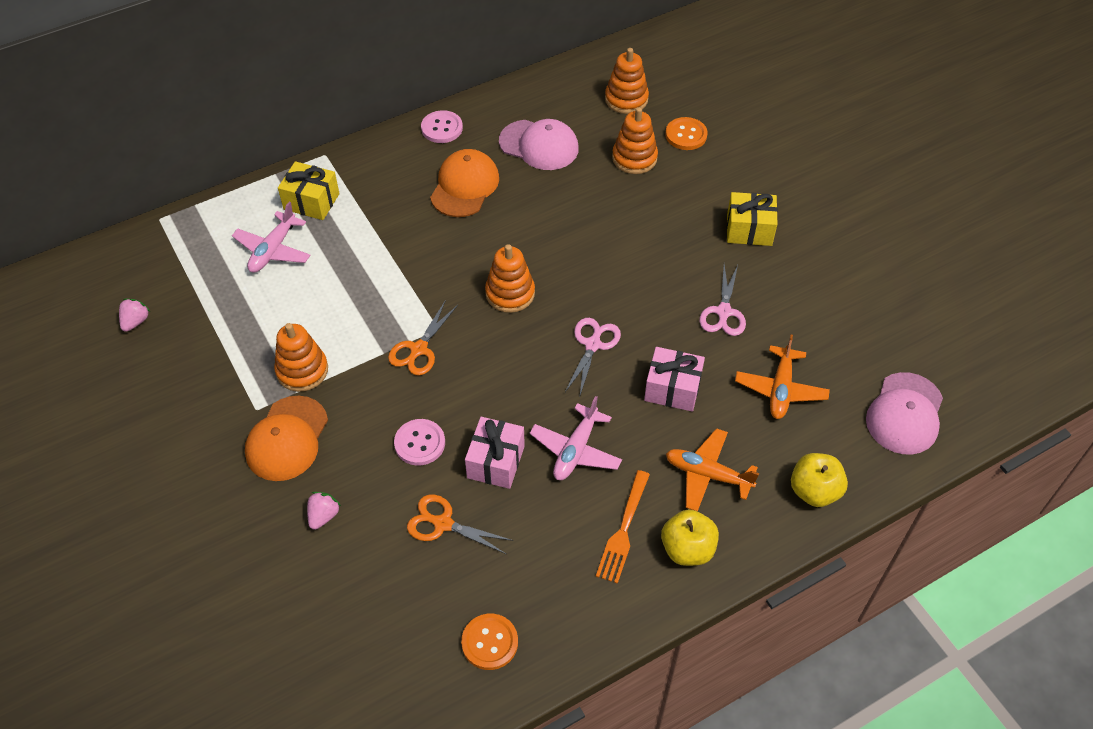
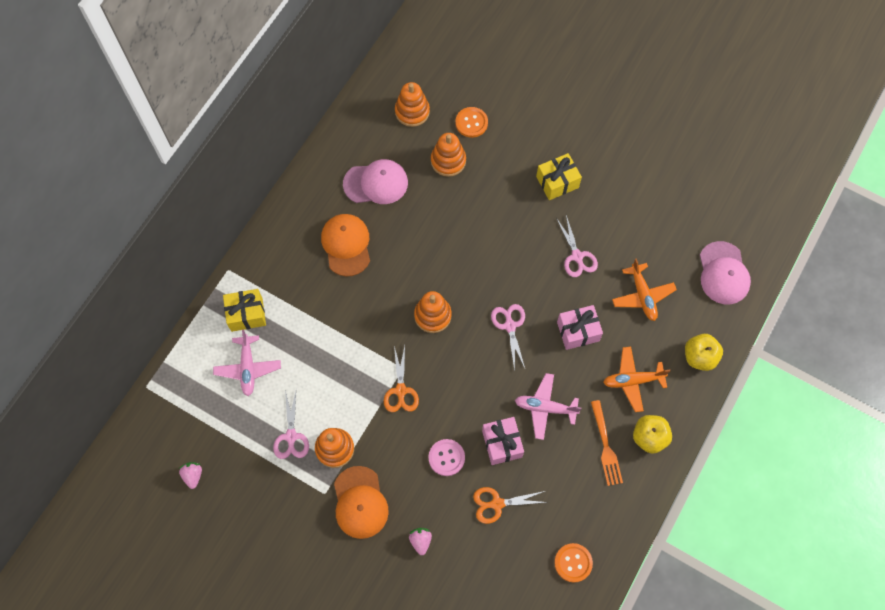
camera: 30 degrees left, 15 degrees up
(265, 335) = (291, 436): none -> pink scissors
(442, 128) = (297, 203): pink button -> none
(576, 450) = (545, 408): pink plane -> pink plane turned 105 degrees clockwise

